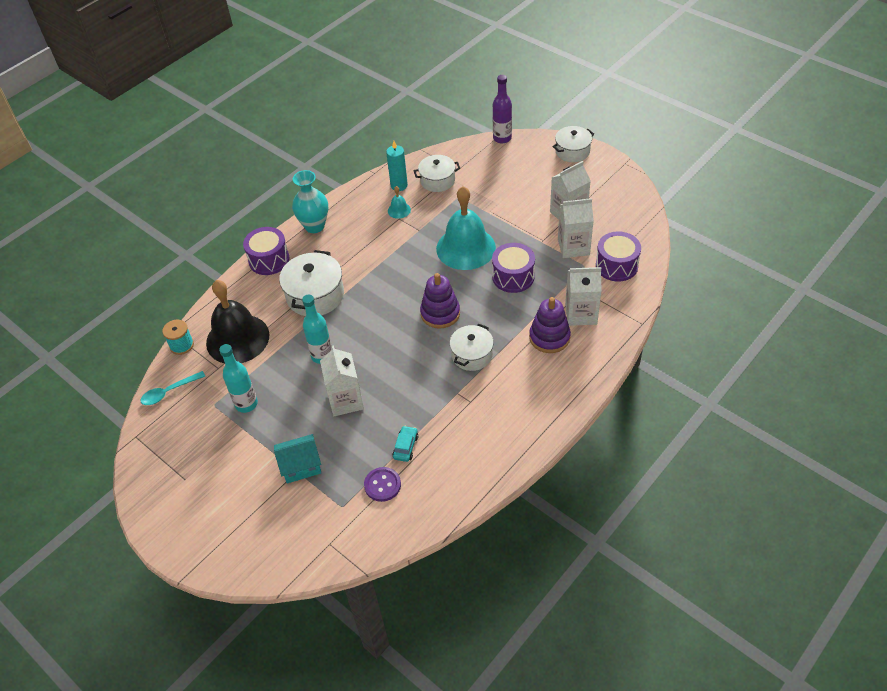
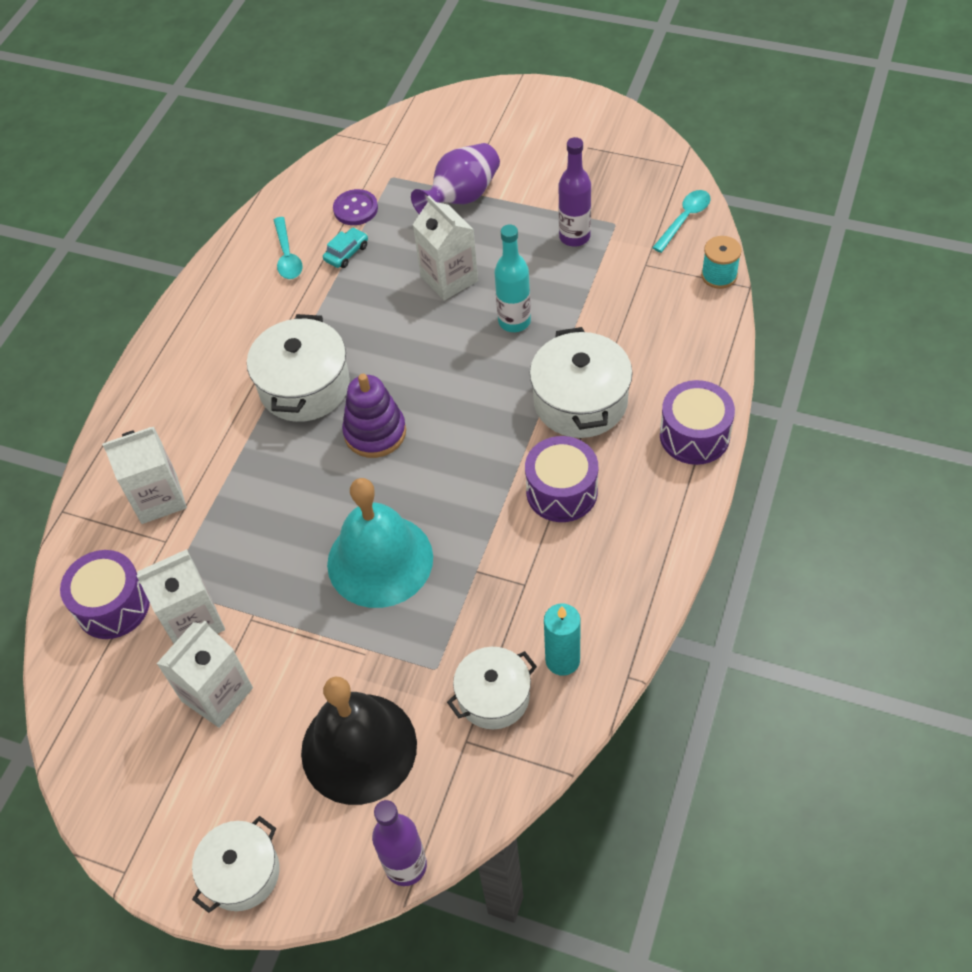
camera: 160 degrees right, 5 degrees up
(237, 339) = (648, 307): black bell -> black bell (359, 748)
(246, 404) = (574, 237): turquoise bottle -> purple bottle
(301, 466) = (461, 197): turquoise house -> purple vase
(314, 226) = (663, 521): turquoise vase -> none
(399, 210) = (533, 602): turquoise bell -> none
(405, 447) = (346, 253): turquoise car -> turquoise car turned 135 degrees counterclockwise
(449, 460) = (287, 256): none -> turquoise spoon
(472, 355) = (304, 386): white pot -> white pot, size x1.51
(513, 277) = (282, 530): purple drum -> purple drum (561, 491)
(549, 337) = (199, 446): purple stacking toy -> none

